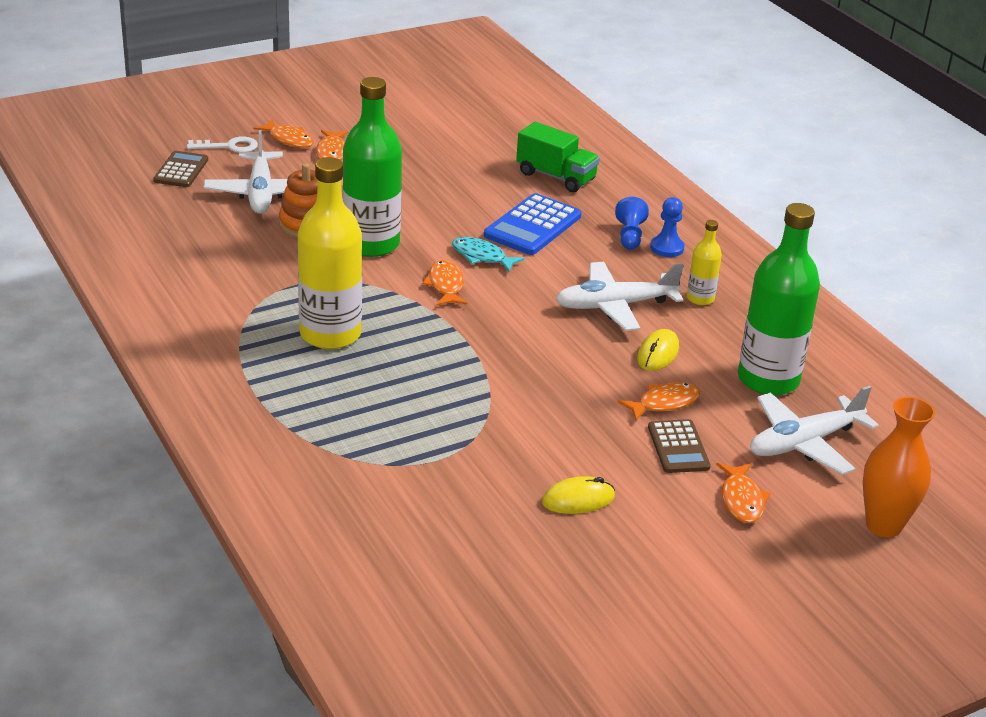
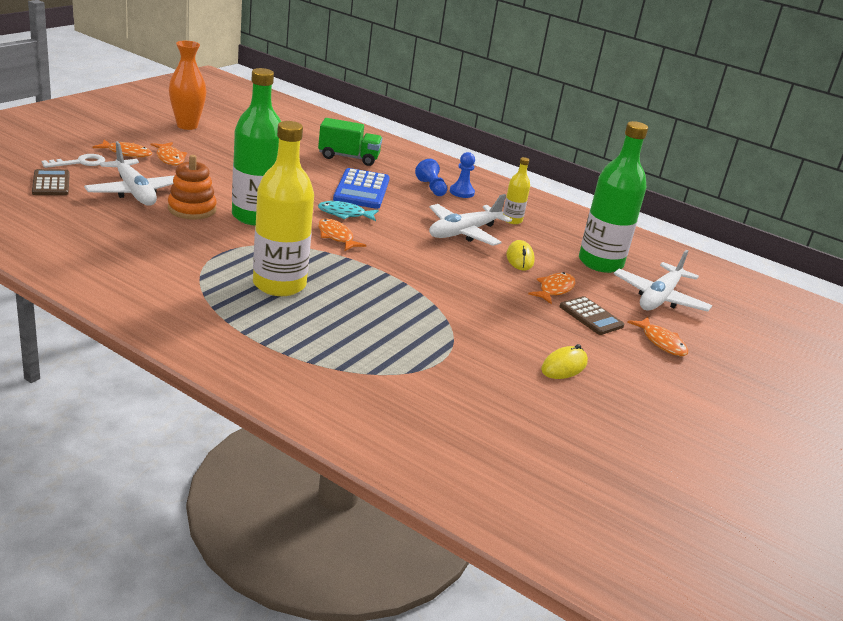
camera: 30 degrees left, 5 degrees down
(883, 525) = (753, 339): orange vase -> orange vase (187, 126)

